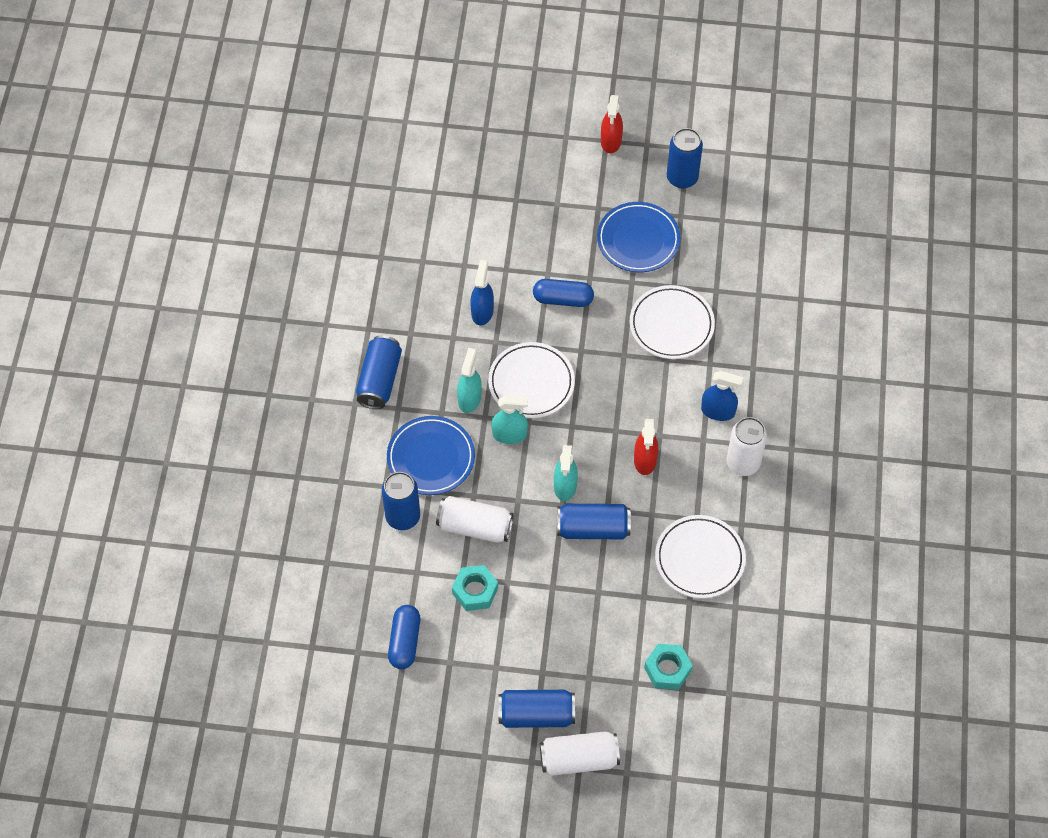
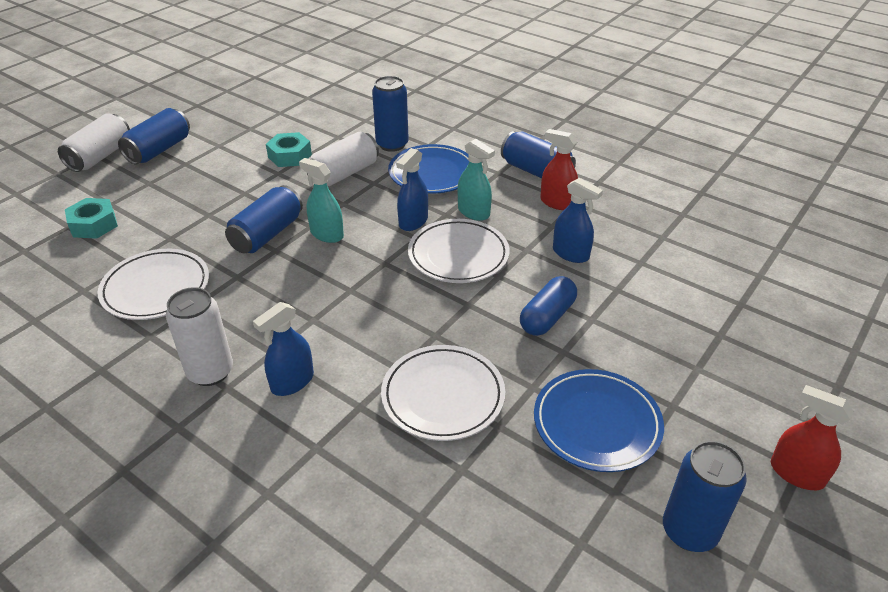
camera: 120 degrees right, 20 degrees down
(404, 641) = (290, 116): blue capsule -> none
(509, 434) = (413, 221): turquoise spray bottle -> blue spray bottle
(645, 460) = (296, 296): red spray bottle -> red spray bottle (557, 203)

